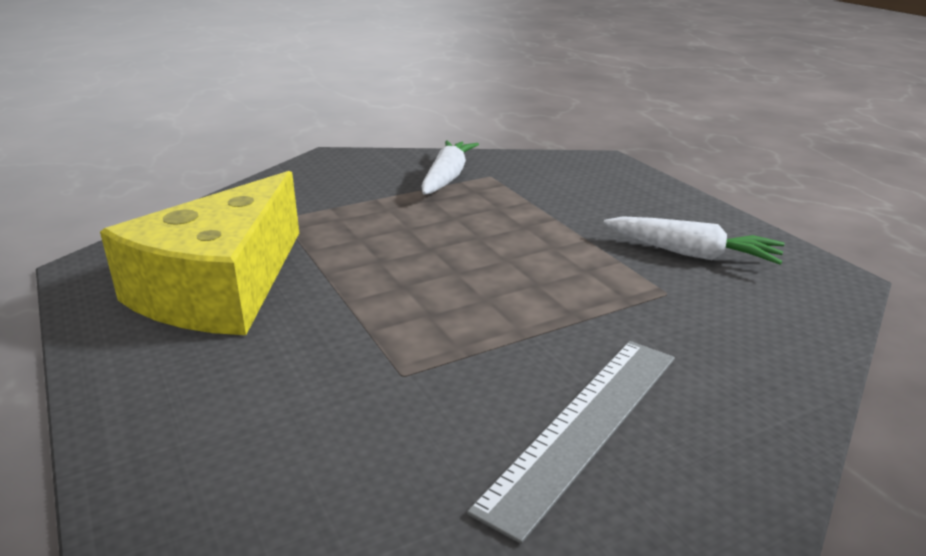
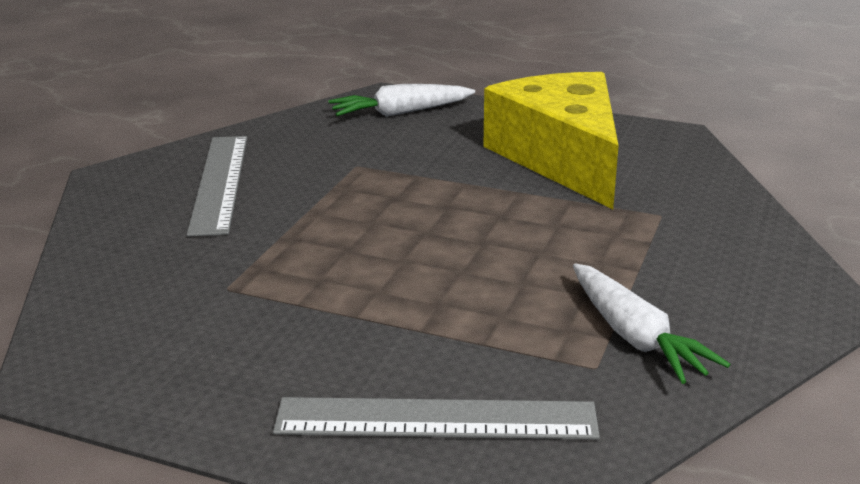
camera: 140 degrees right, 0 degrees up
(601, 186) = (436, 419): none -> grey ruler
(691, 254) = (230, 345): white carrot -> white carrot (400, 113)

